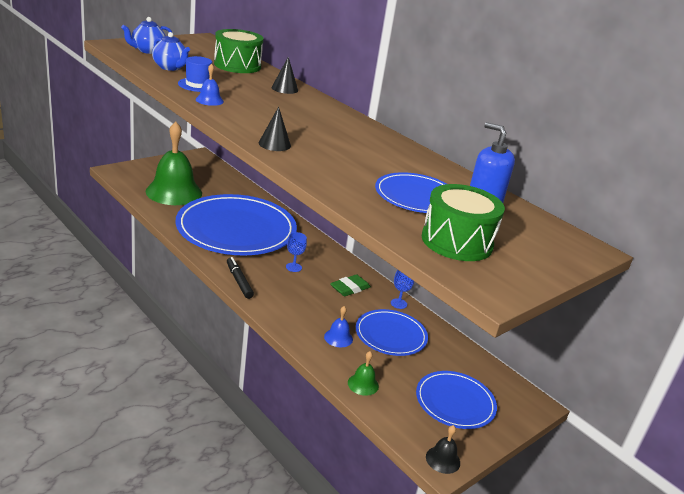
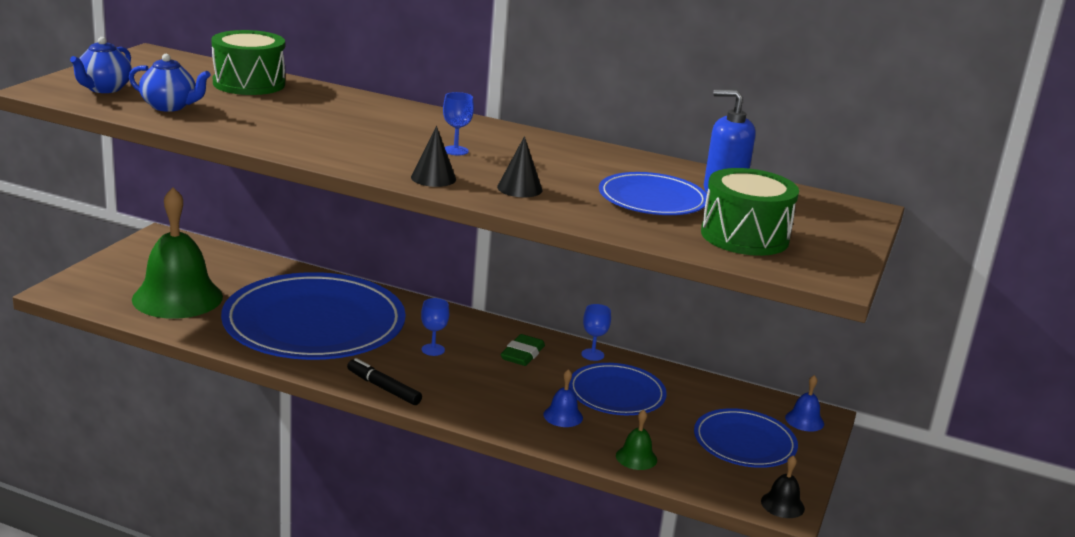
camera: 25 degrees left, 5 degrees down
(198, 85) = (239, 123): blue hat -> none
(209, 100) = (282, 141): blue bell -> blue bell (804, 420)
(284, 89) = (349, 103): black cone -> black cone (519, 188)
(314, 131) = (455, 150): none -> blue goblet

